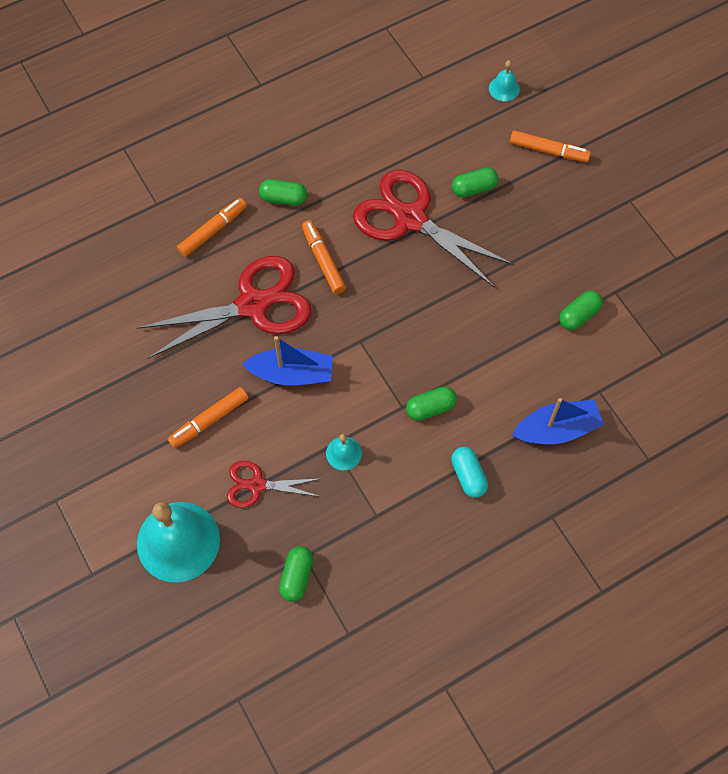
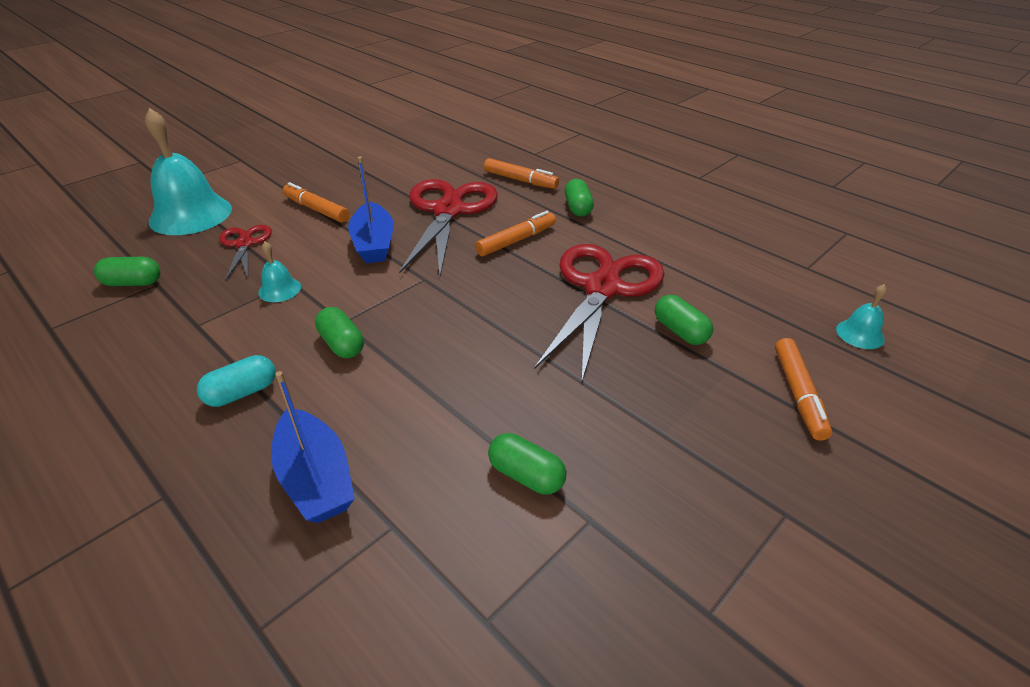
camera: 75 degrees right, 25 degrees down
(253, 305) = (448, 211): red scissors -> red scissors turned 135 degrees counterclockwise

